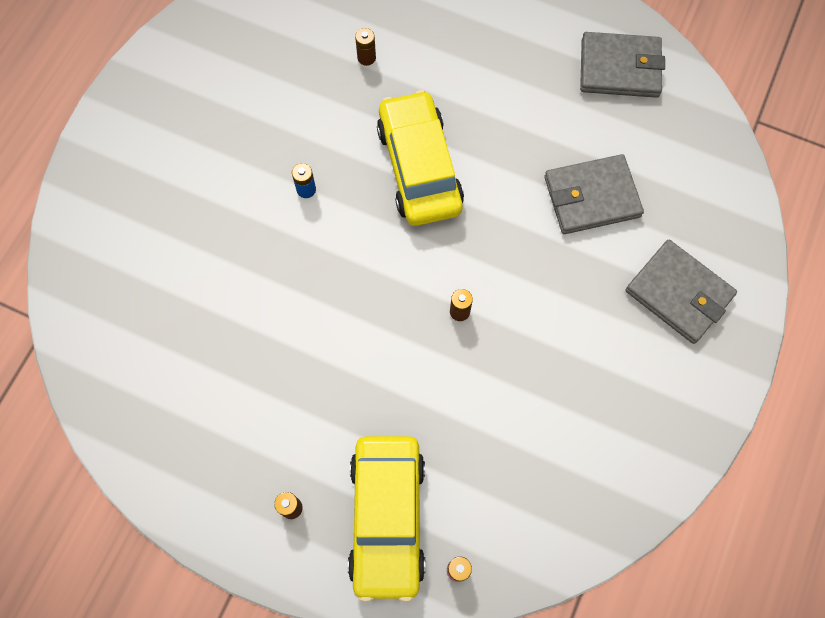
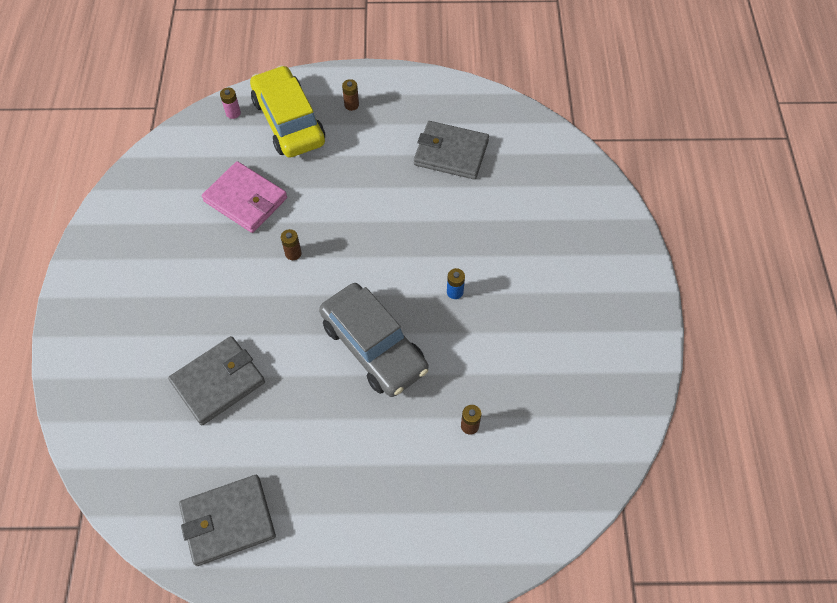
camera: 155 degrees right, 10 degrees down
(419, 167) = (374, 346): yellow car -> grey car
(489, 413) = (245, 199): none -> pink wallet
(678, 293) = (124, 333): grey wallet -> grey wallet (451, 153)

